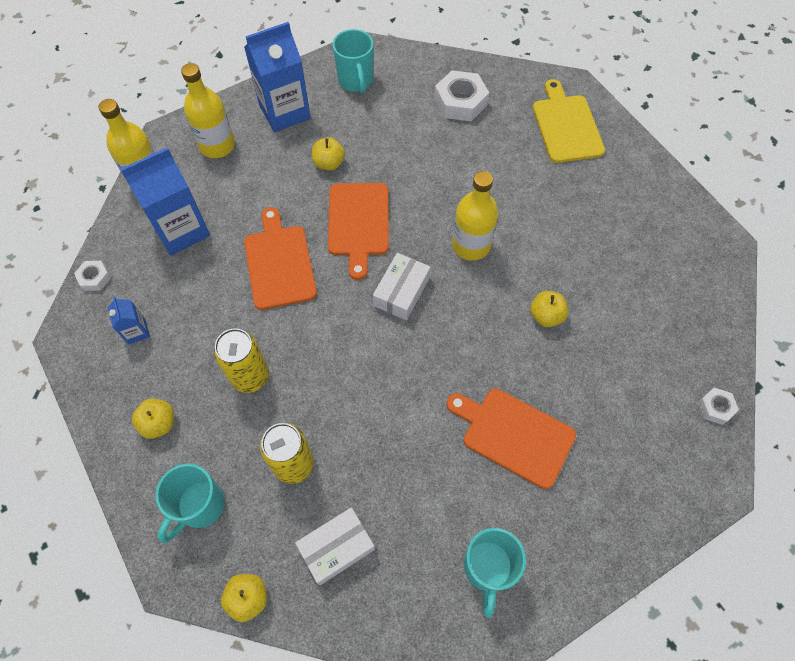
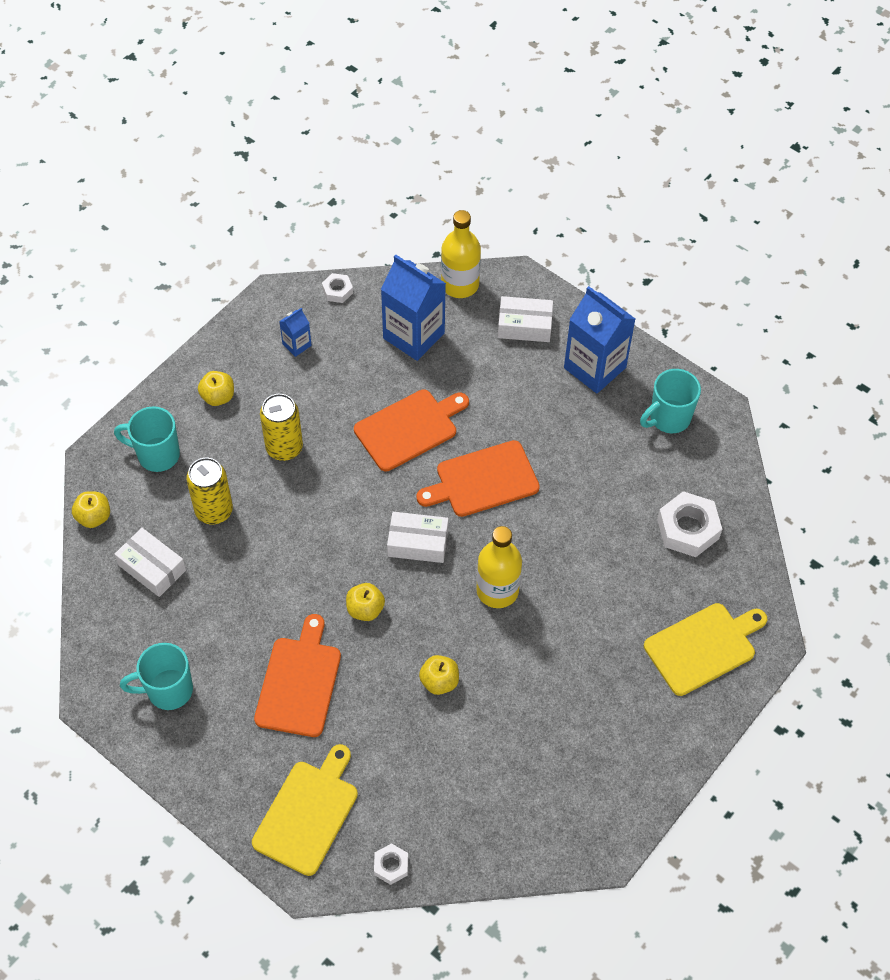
camera: 70 degrees right, 5 degrees down
(217, 146) = (524, 326): yellow bottle -> white box
(329, 163) = (545, 430): yellow apple -> yellow apple (365, 609)
(652, 465) = (308, 813): none -> yellow cutting board

